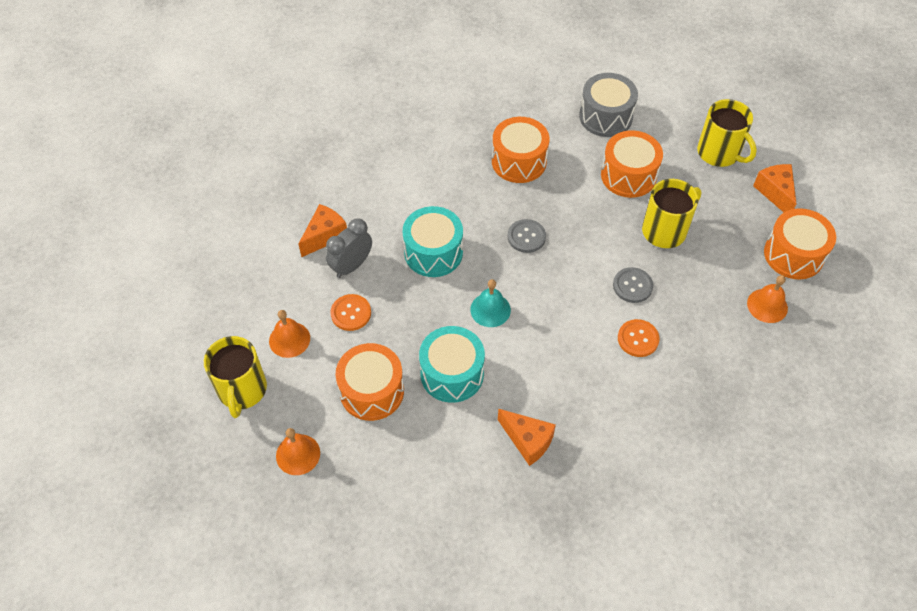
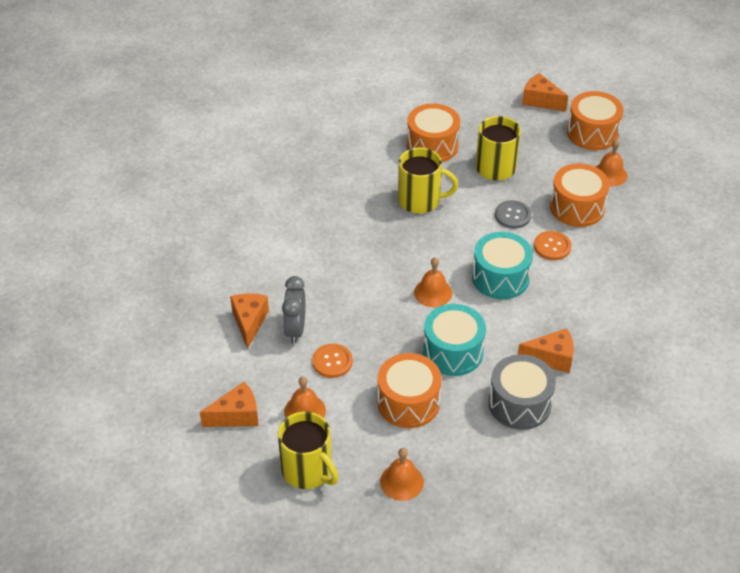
camera: 40 degrees left, 10 degrees down
(239, 306) = (236, 415): none -> orange cheese
(433, 252) = (348, 281): turquoise drum -> turquoise drum (500, 277)
(490, 309) = (433, 292): turquoise bell -> orange bell
(519, 161) = (343, 181): orange drum -> orange drum (577, 207)
(526, 237) = (405, 229): grey button -> none
(605, 117) = (373, 115): grey drum -> grey drum (519, 404)
(719, 153) = (478, 96): yellow mug -> yellow mug (420, 200)

